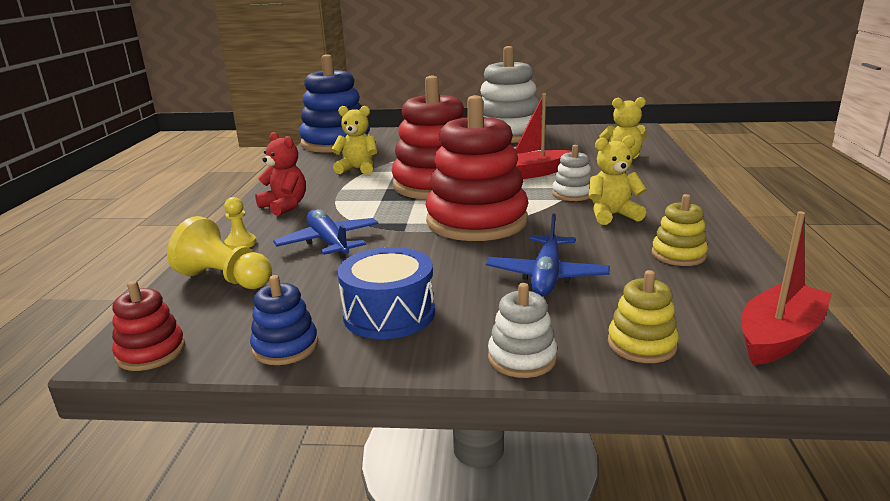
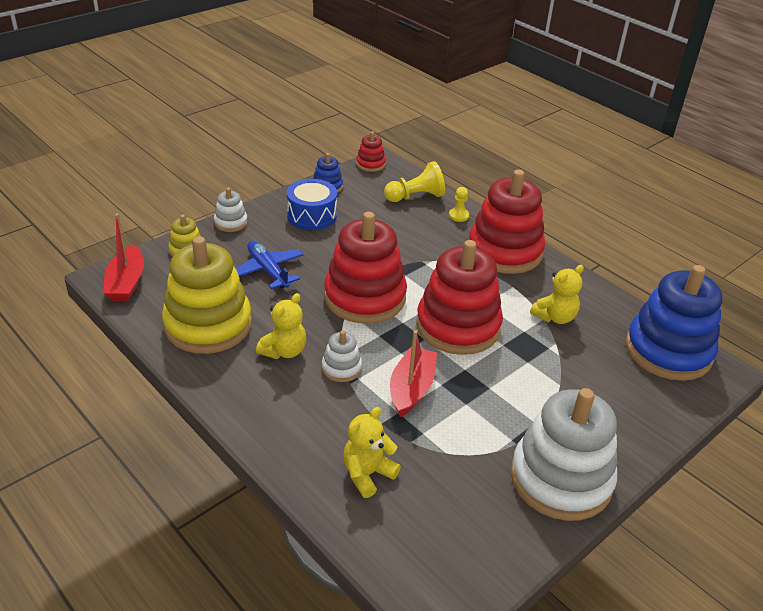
camera: 130 degrees right, 15 degrees up
(285, 206) = (504, 251): red teddy bear -> red stacking toy
(329, 242) = (416, 238): blue plane -> none
(678, 255) = (208, 325): yellow stacking toy -> yellow stacking toy, size x2.25

